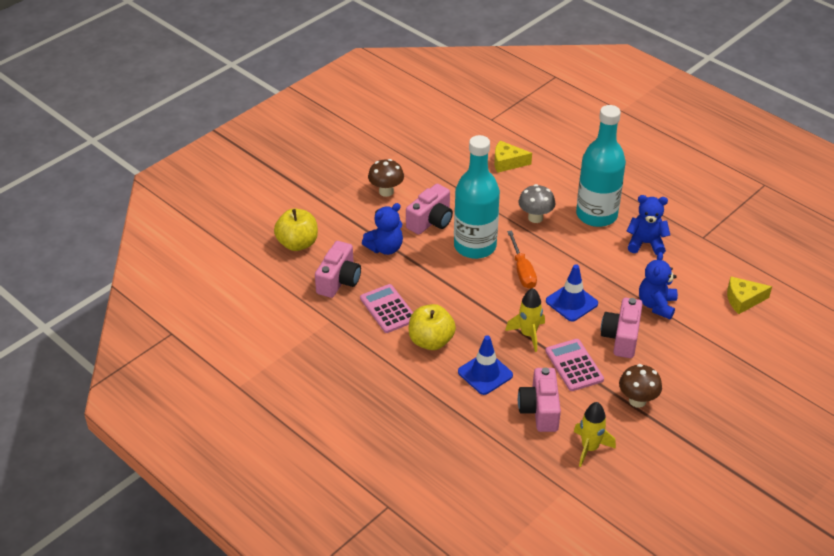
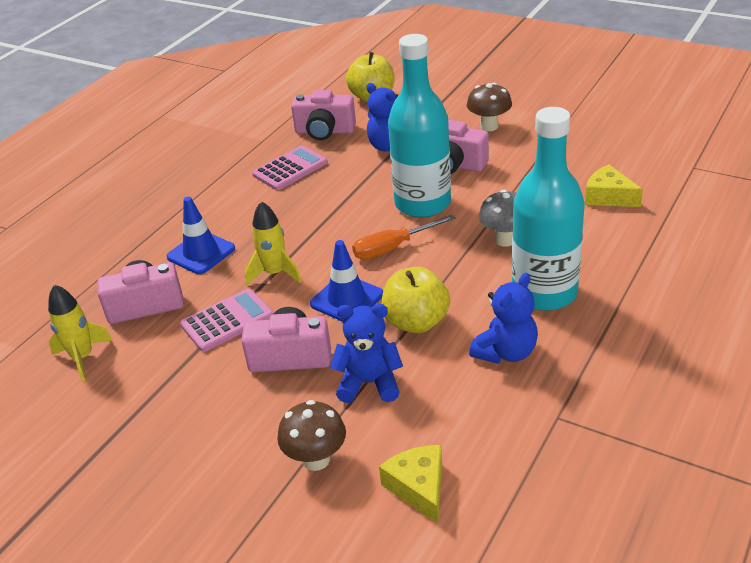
camera: 80 degrees right, 5 degrees down
(431, 341) = (246, 206): yellow apple -> yellow apple (416, 322)
(507, 162) = (608, 196): yellow cheese -> yellow cheese turned 45 degrees counterclockwise
(637, 400) = (170, 390): brown mushroom -> brown mushroom (316, 459)
(645, 243) = (506, 352): blue teddy bear -> blue teddy bear turned 45 degrees clockwise

